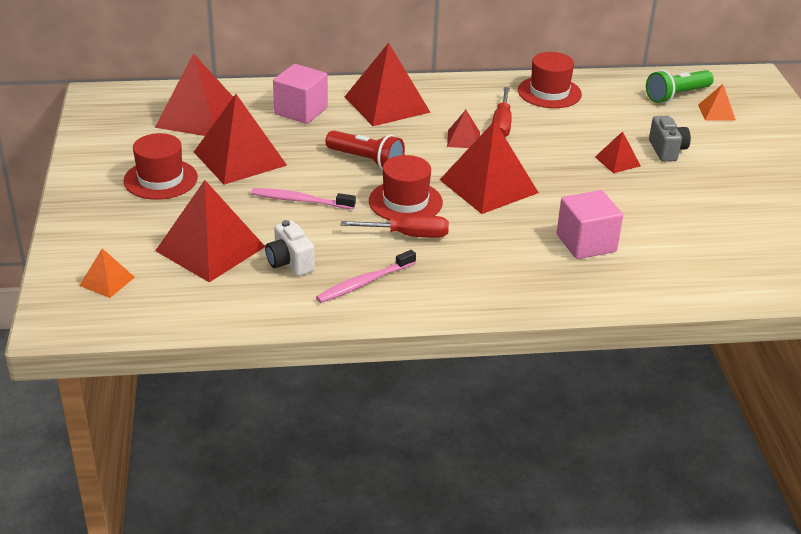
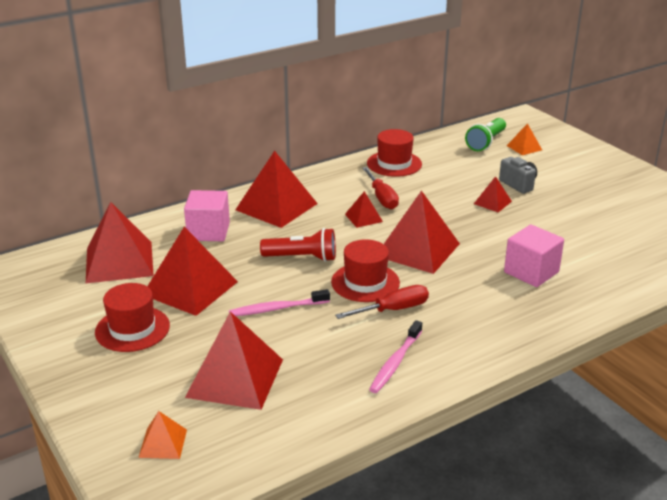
camera: 25 degrees left, 5 degrees down
(290, 263) = (317, 367): white camera -> none

